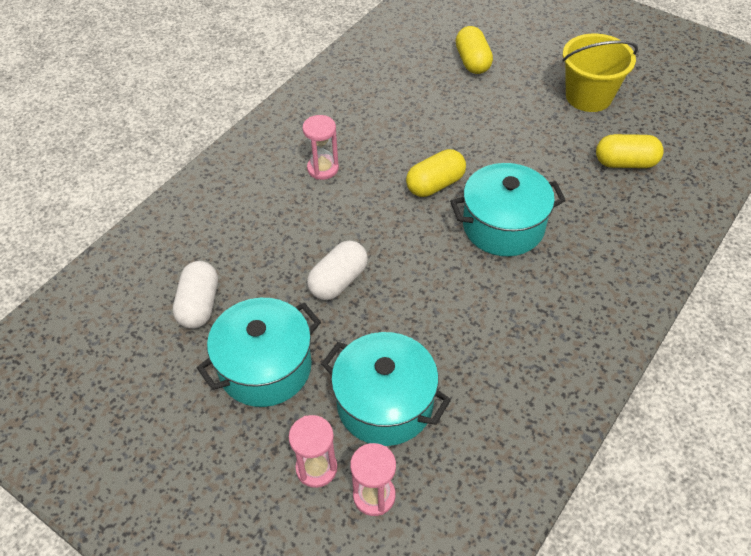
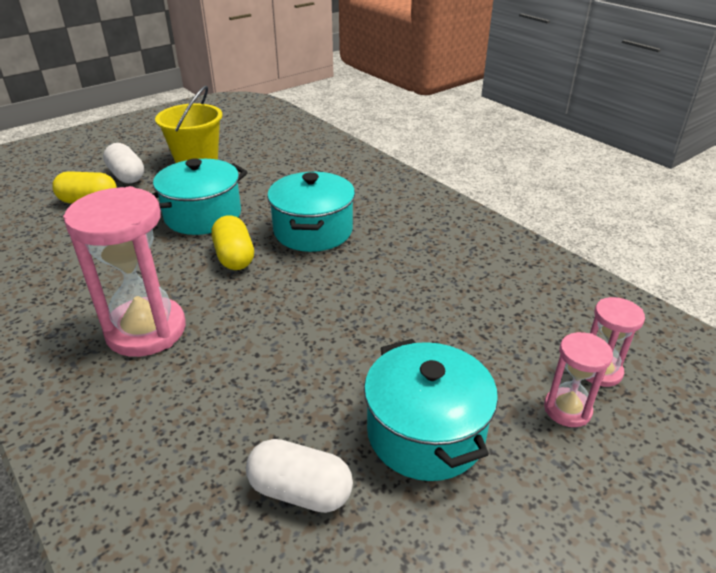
camera: 75 degrees left, 15 degrees down
(323, 168) = (146, 330): pink hourglass -> pink hourglass, size x1.94
(338, 281) = (324, 348): white capsule -> white capsule (126, 176)
(385, 404) = (494, 343): turquoise pot -> turquoise pot (203, 215)
(625, 163) = (283, 162): yellow capsule -> none

